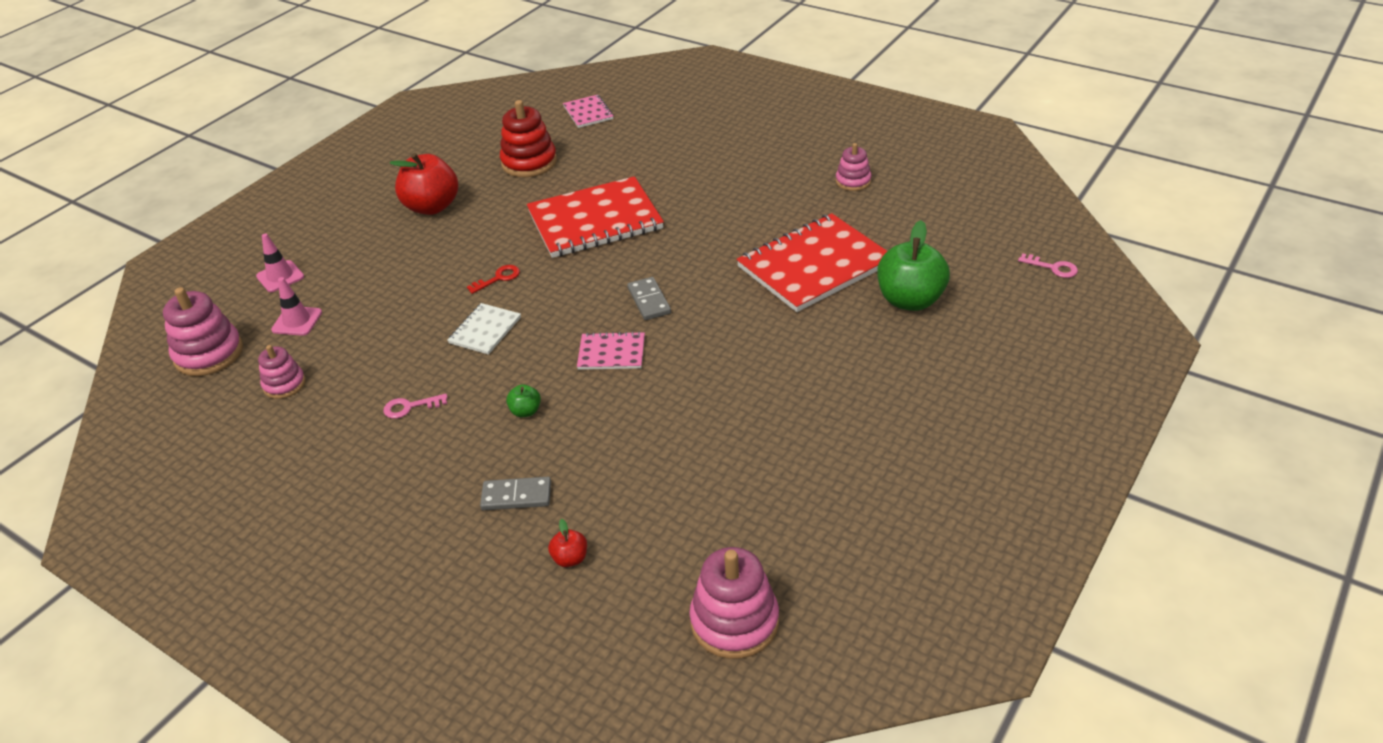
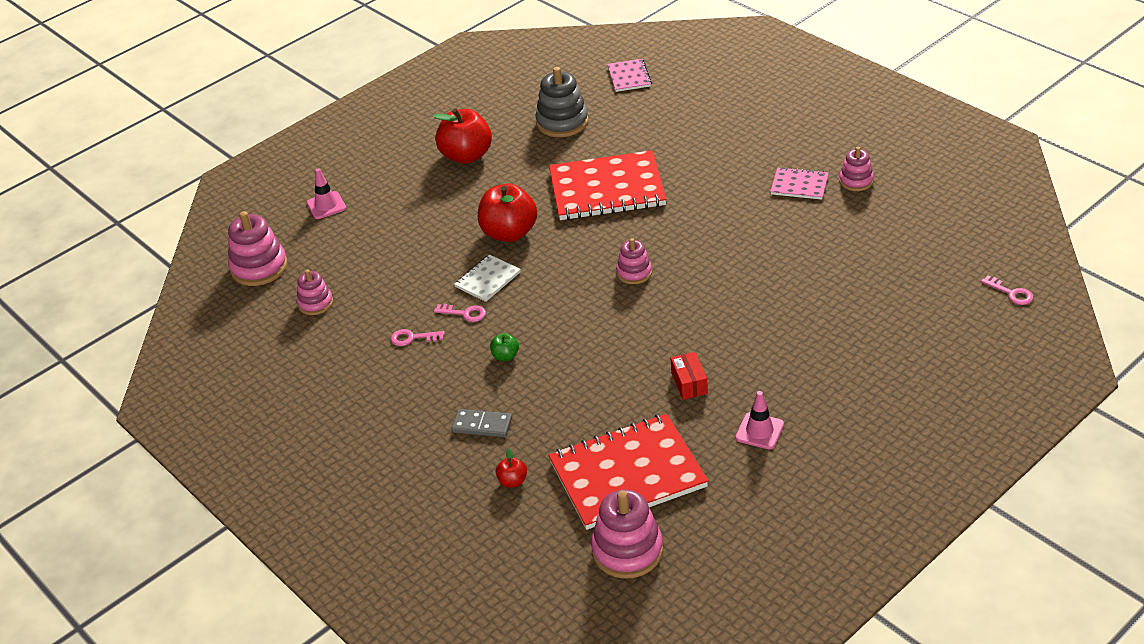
camera: 15 degrees right, 0 degrees up
(297, 321) = (334, 249): pink traffic cone -> pink traffic cone (759, 431)
(466, 371) = (465, 313): none -> pink key
(498, 278) = (509, 233): red key -> red apple
(529, 162) = (562, 122): red stacking toy -> grey stacking toy
(611, 353) = (589, 315): pink notebook -> pink notebook (799, 185)
(649, 301) = (634, 273): grey domino -> pink stacking toy
(746, 410) = (689, 383): none -> red box
(814, 265) = (791, 260): red notebook -> red notebook (627, 474)
(910, 300) = (866, 305): green apple -> none

